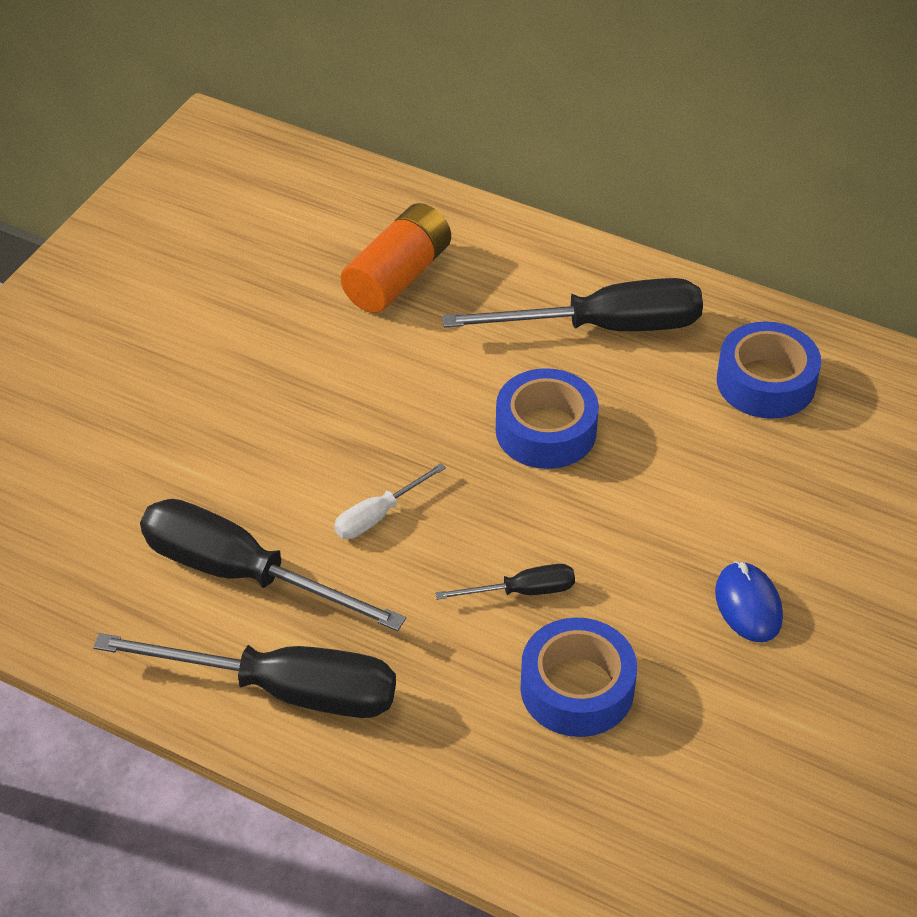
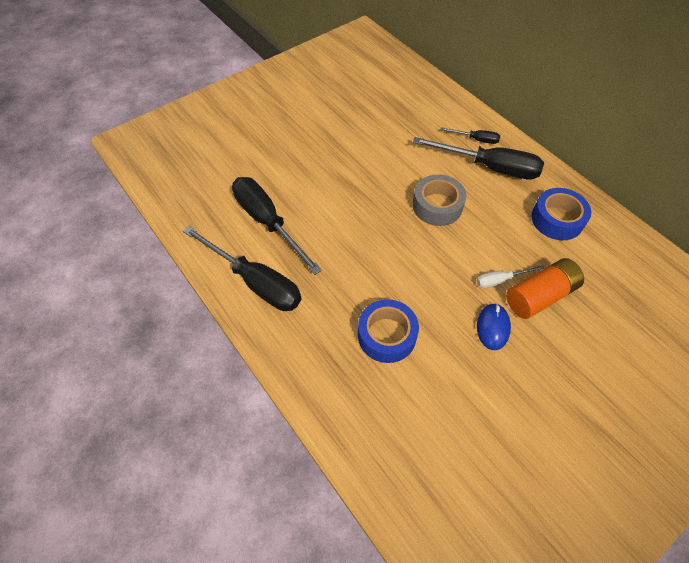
camera: 25 degrees right, 10 degrees up
(378, 515) = (340, 217): white screwdriver -> white screwdriver (500, 280)
(397, 277) = (407, 115): orange battery -> orange battery (540, 296)
(522, 591) = (386, 278): black screwdriver -> black screwdriver (476, 139)
(546, 430) = (437, 206): blue tape -> grey tape

